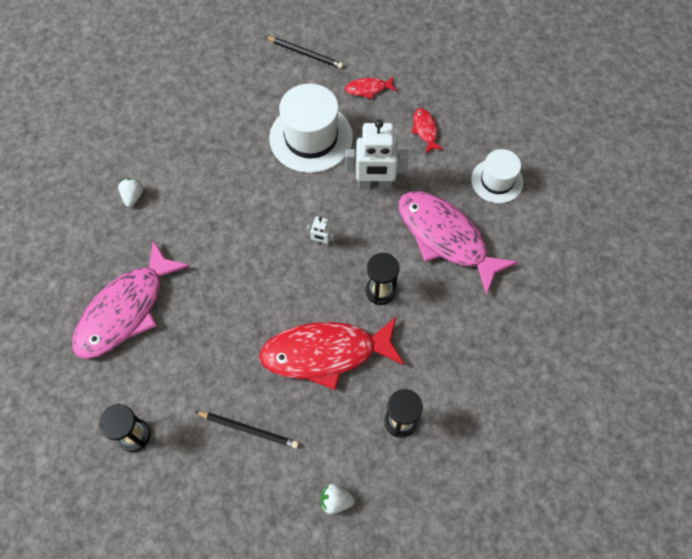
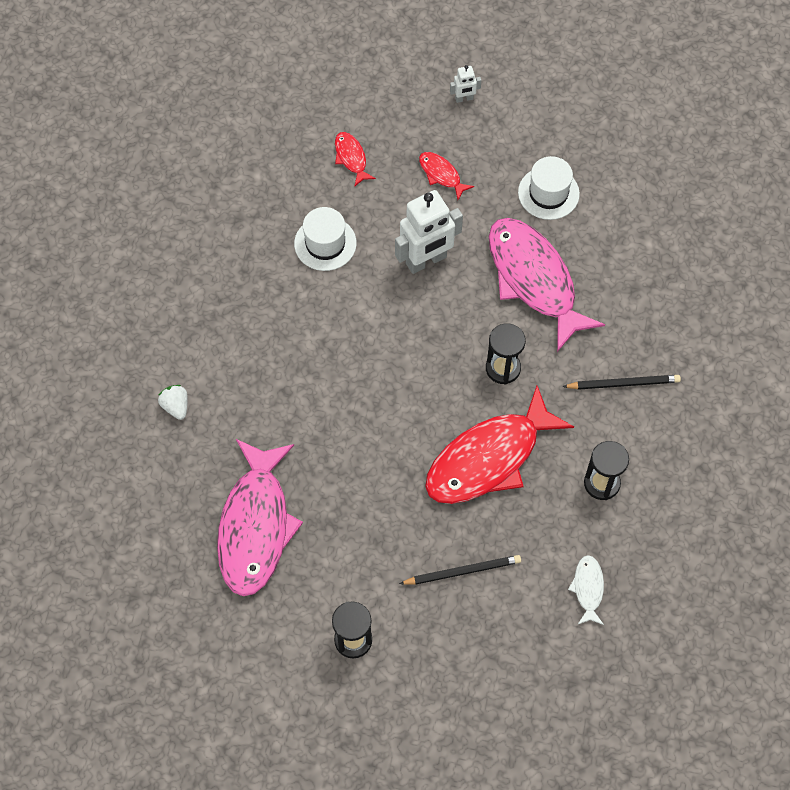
camera: 30 degrees left, 0 degrees up
(305, 53) = (254, 150): black pencil -> black pencil (623, 383)
(311, 137) = (325, 243): white hat -> white hat, size x0.61
(321, 242) = (411, 350): white robot -> white robot (464, 98)
(335, 501) = (588, 588): white strawberry -> white fish
(368, 89) = (351, 158): red fish -> red fish turned 105 degrees clockwise
(446, 238) = (534, 280): pink fish -> pink fish turned 45 degrees clockwise

